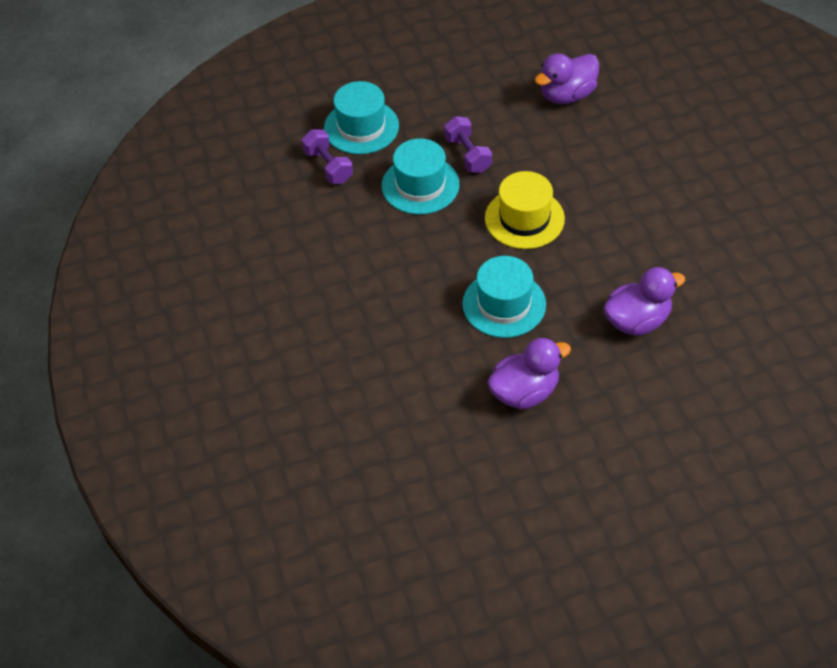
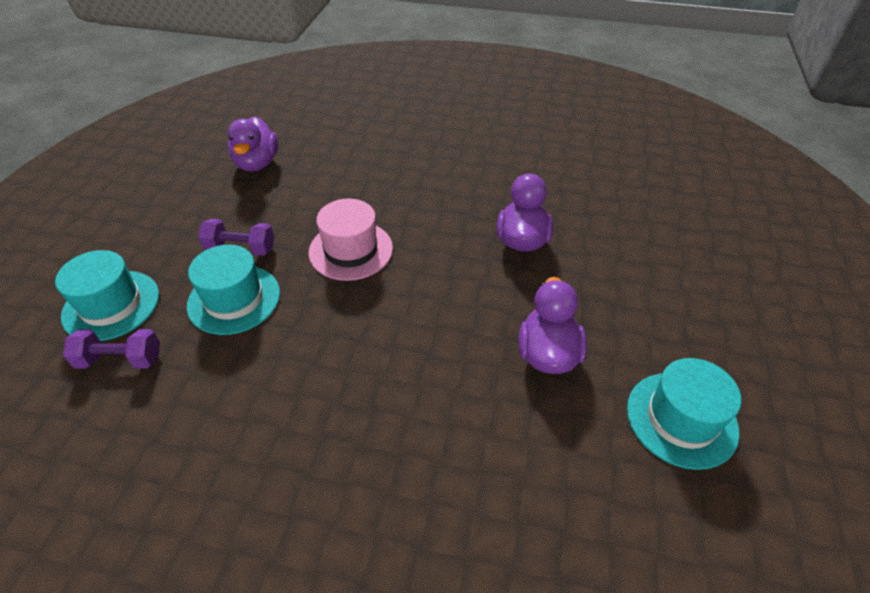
camera: 60 degrees left, 5 degrees down
(504, 304) = (432, 314): turquoise hat -> turquoise hat (681, 419)
(524, 218) = (351, 250): yellow hat -> pink hat

